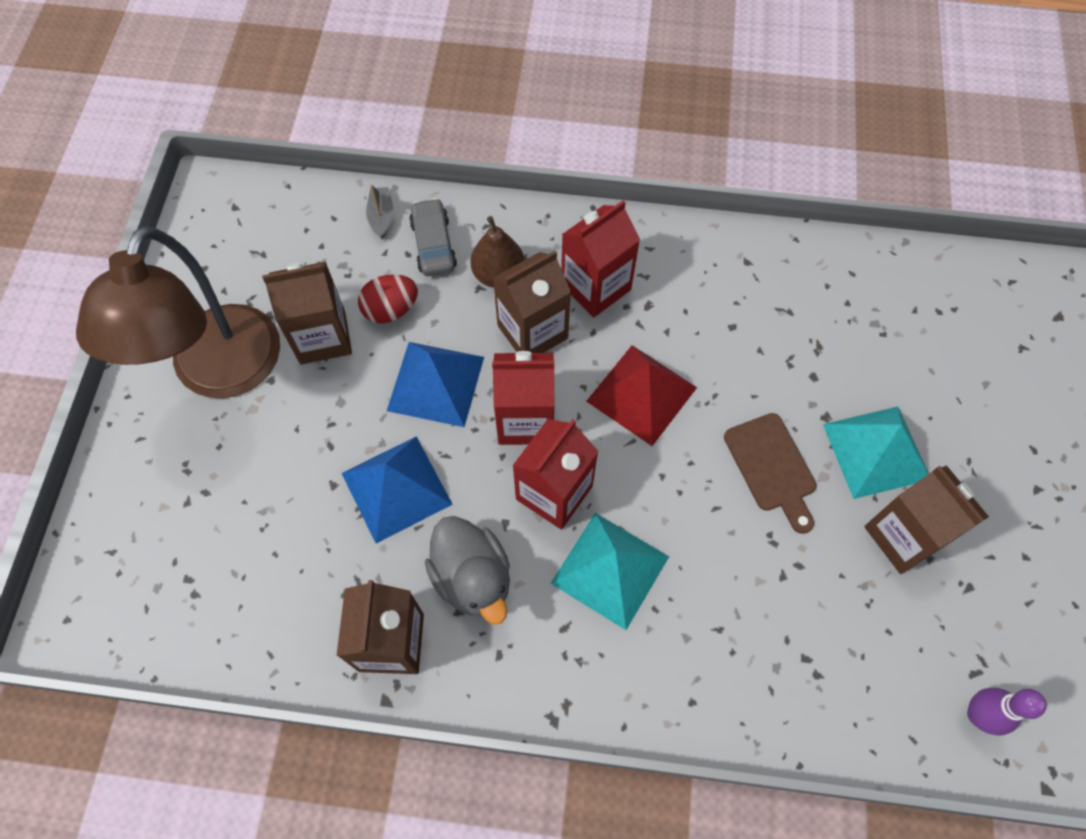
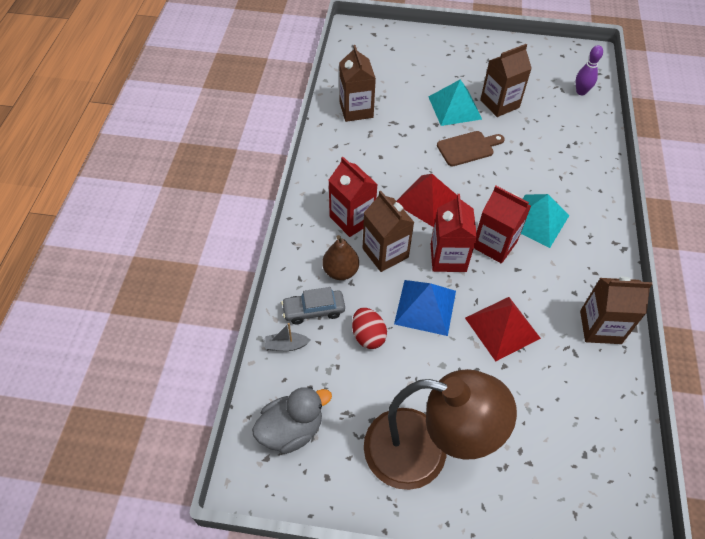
camera: 90 degrees left, 10 degrees down
(322, 337) = (391, 380): brown carton -> brown carton (356, 110)
(396, 488) = (502, 328): blue pyramid -> red pyramid
(472, 578) = (553, 285): grey duck -> grey duck (291, 430)

